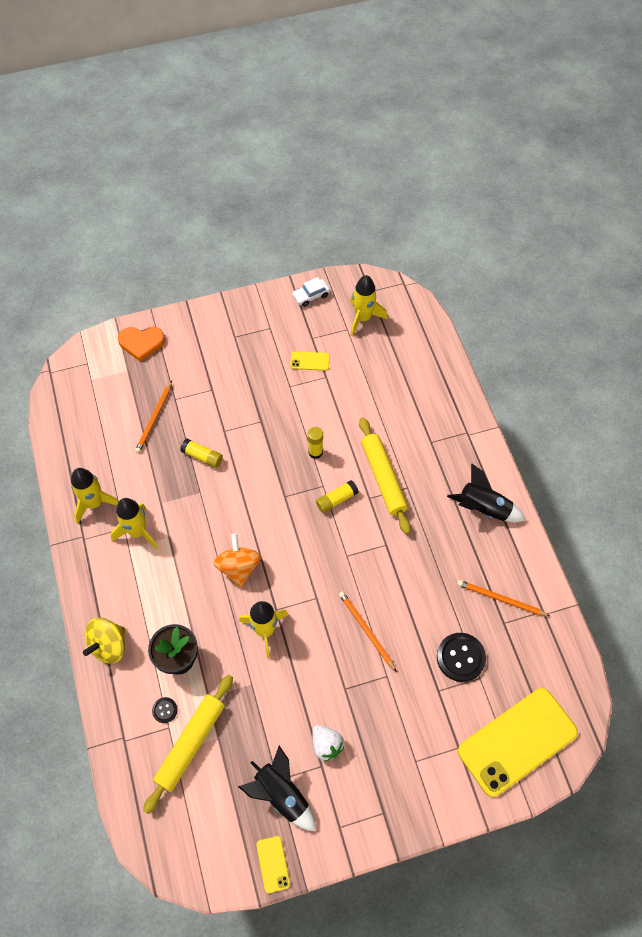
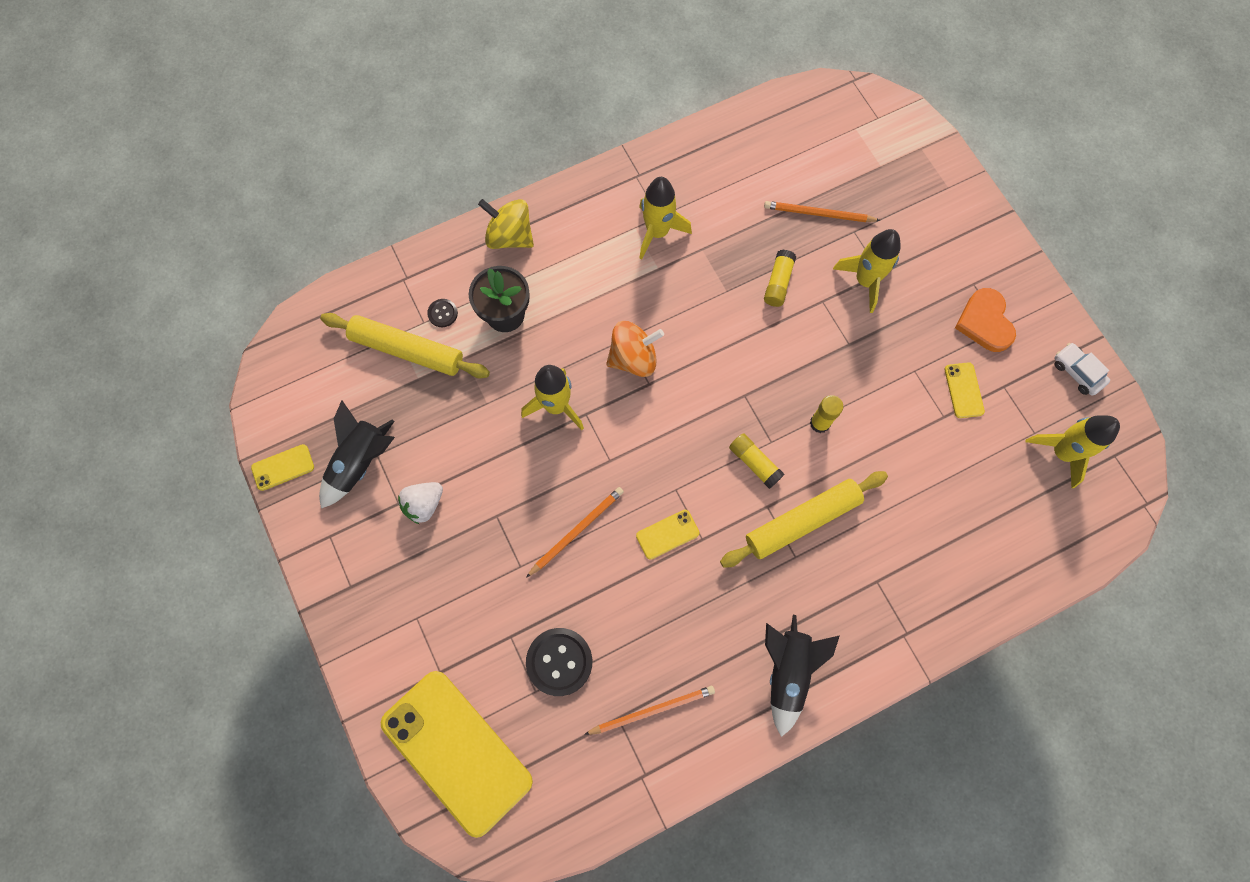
camera: 80 degrees right, 10 degrees up
(94, 503) = (685, 176): yellow rocket -> yellow rocket (865, 281)
(141, 343) = (927, 172): orange heart -> orange heart (985, 322)
(379, 567) = (667, 534): none -> yellow phone
(500, 599) = (652, 710): orange pencil -> orange pencil turned 60 degrees clockwise

